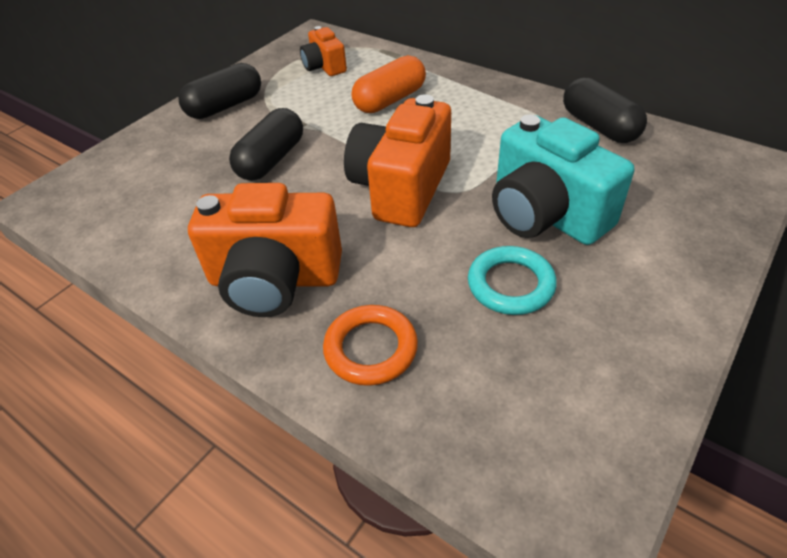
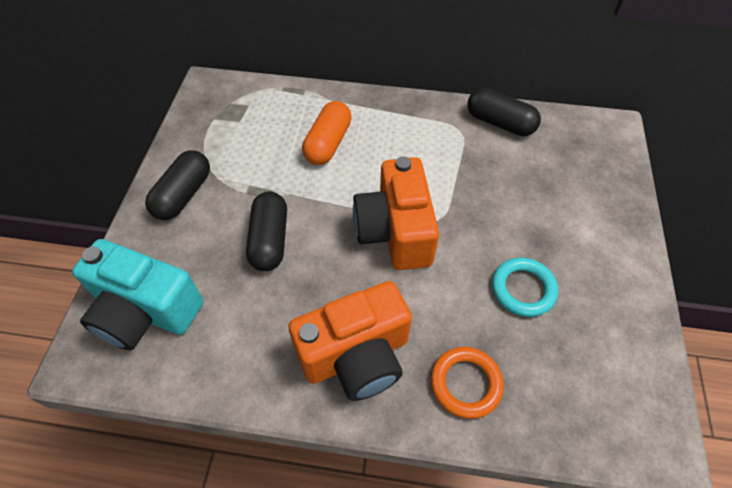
camera: 30 degrees left, 10 degrees up
(324, 67) = (245, 122): orange camera -> none
(545, 214) = (510, 218): turquoise camera -> turquoise camera (145, 311)

